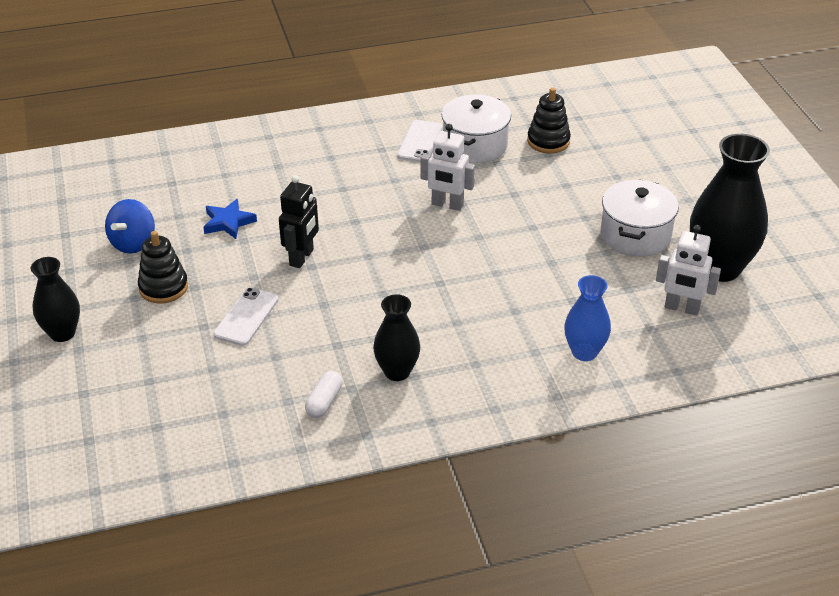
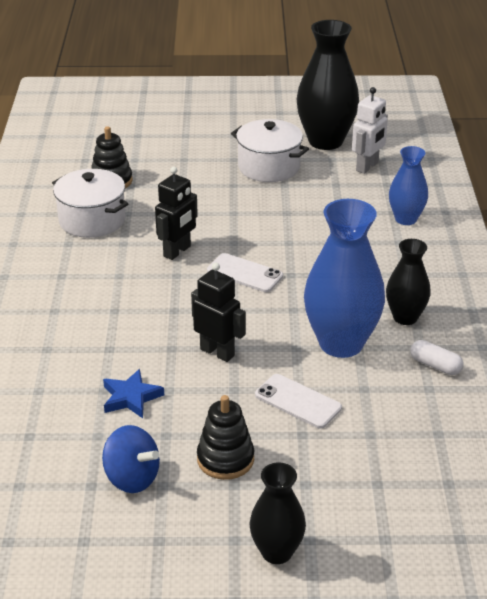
camera: 75 degrees left, 5 degrees down
(339, 332) = (341, 343): none -> blue vase
(420, 142) = (64, 250): white phone -> white phone (244, 273)
(447, 205) = (177, 251): white robot -> black robot

